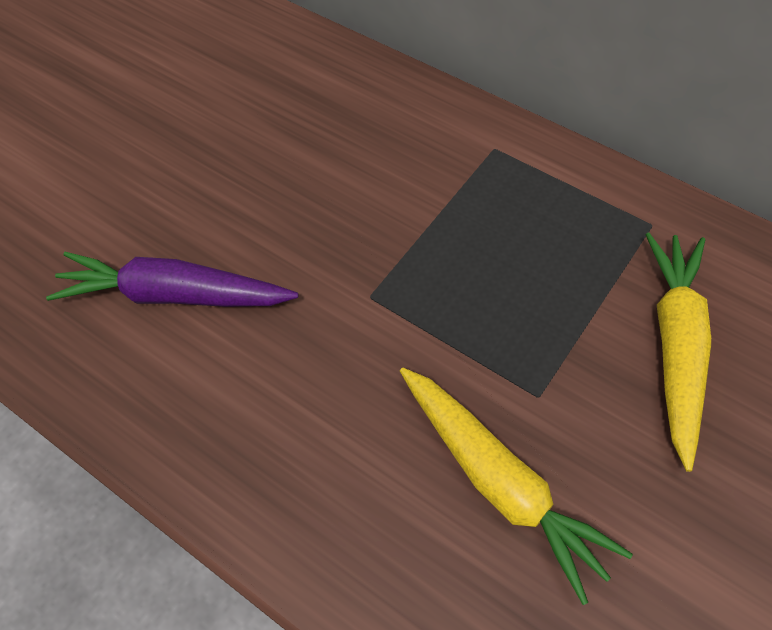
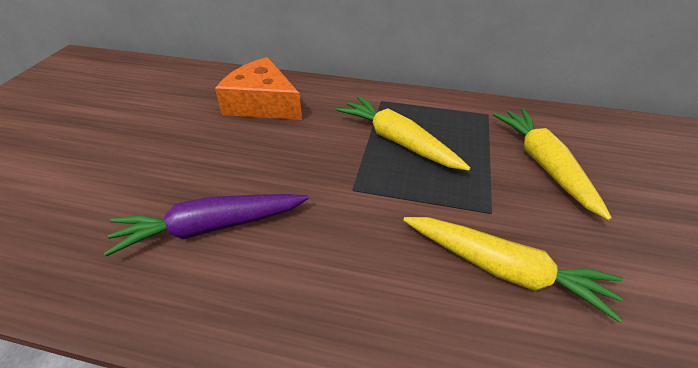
camera: 25 degrees left, 15 degrees down
(315, 105) = (262, 103): none -> orange cheese
(476, 234) = (397, 141): none -> yellow carrot

